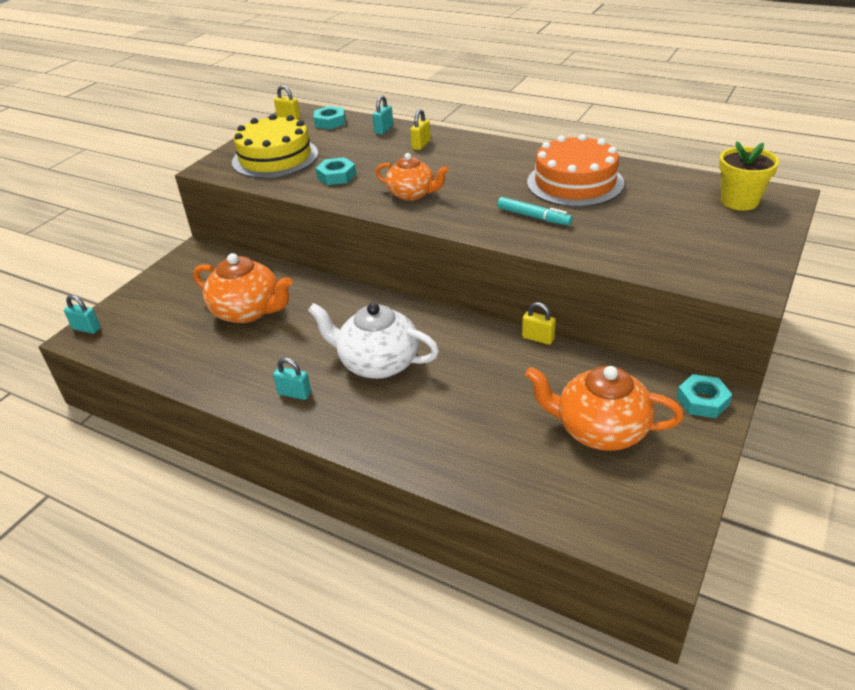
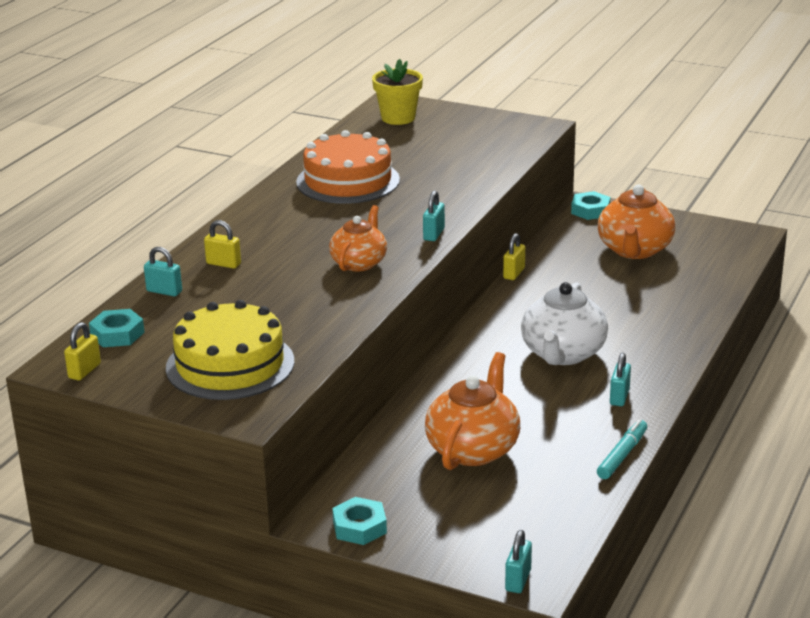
camera: 95 degrees left, 10 degrees down
(336, 176) = (300, 313): turquoise nut -> turquoise nut (359, 527)
(461, 225) = (434, 234): none -> turquoise padlock
(533, 217) = (418, 200): turquoise marker -> turquoise marker (622, 455)

